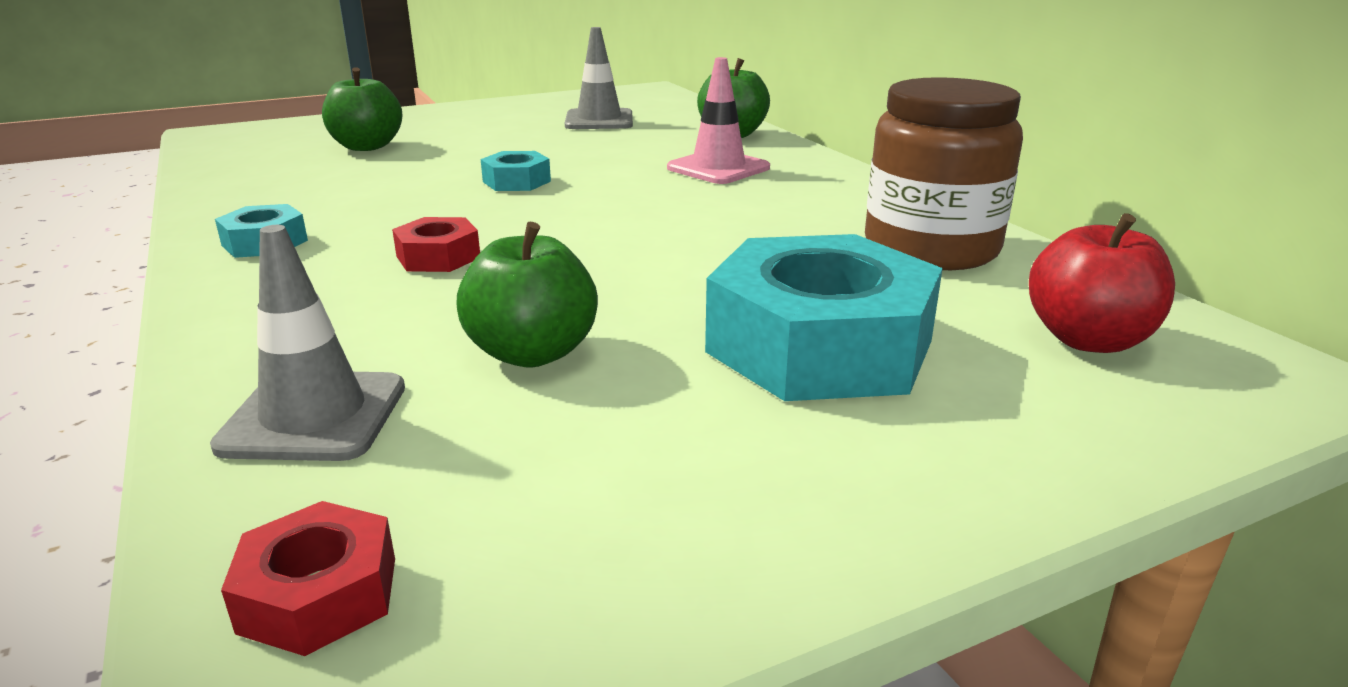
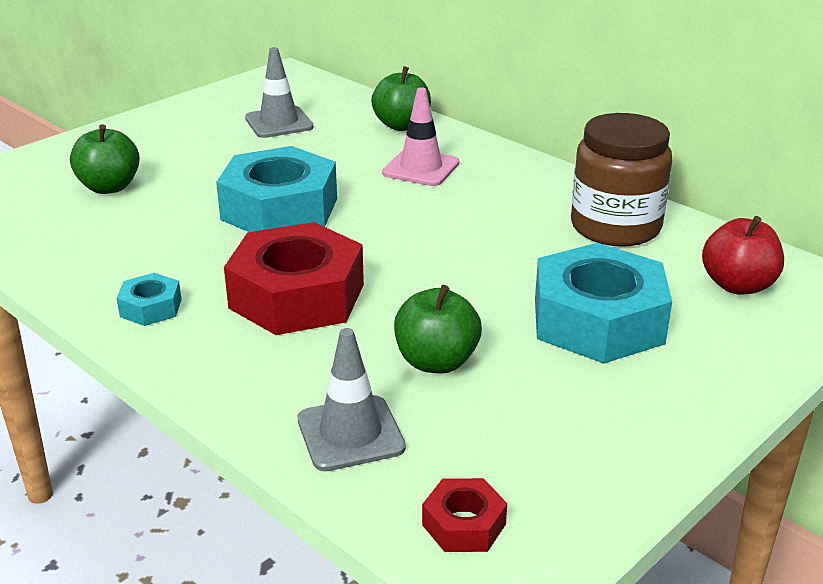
camera: 20 degrees left, 5 degrees up
(438, 257) = (297, 296): red nut -> red nut, size x2.20
(516, 181) = (279, 209): turquoise nut -> turquoise nut, size x2.20

